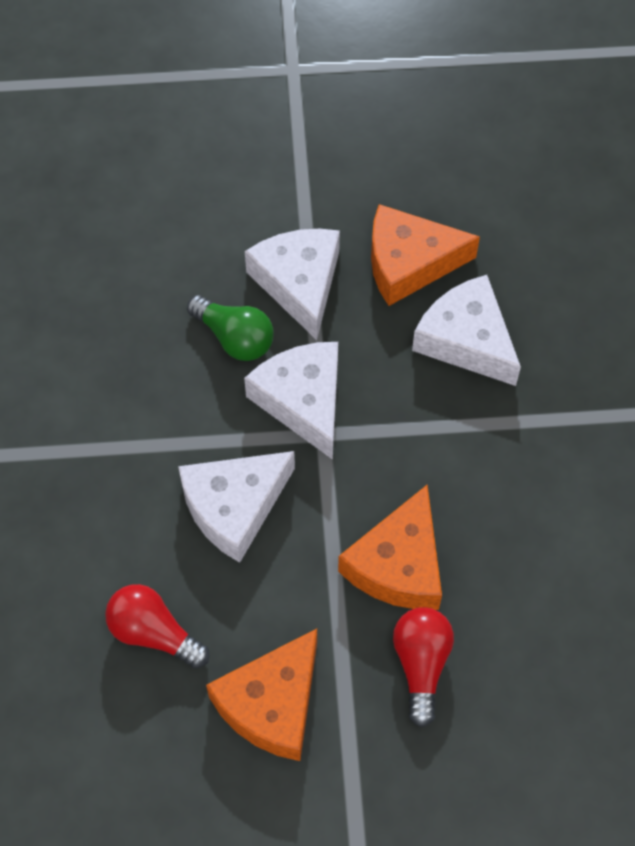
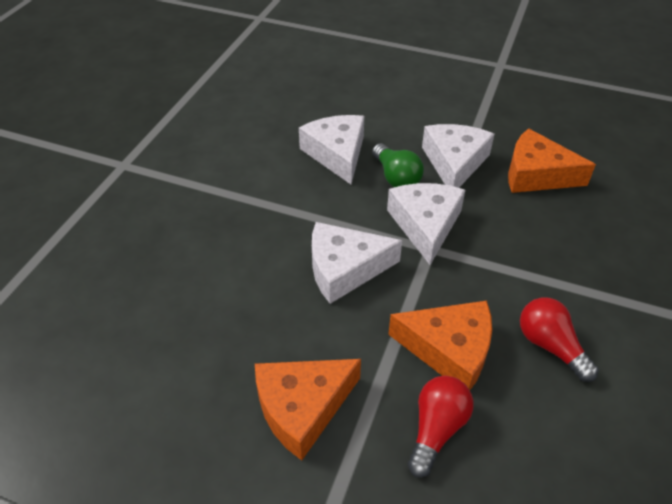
camera: 25 degrees right, 15 degrees down
(154, 633) = (244, 325): red light bulb -> red light bulb (550, 346)
(398, 564) = (449, 350): orange cheese -> orange cheese turned 120 degrees counterclockwise
(466, 340) = (562, 228): white cheese -> white cheese (337, 154)

